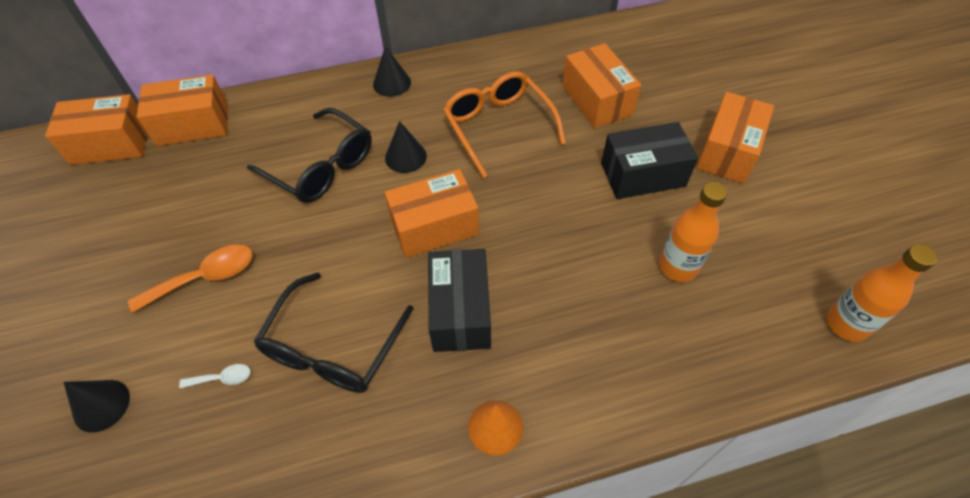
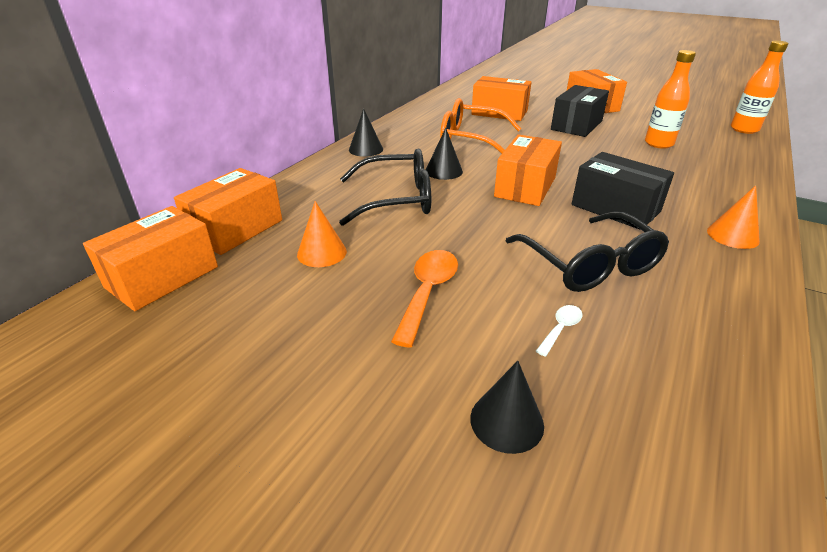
camera: 45 degrees left, 20 degrees down
(204, 188) = (322, 253): none -> orange cone

